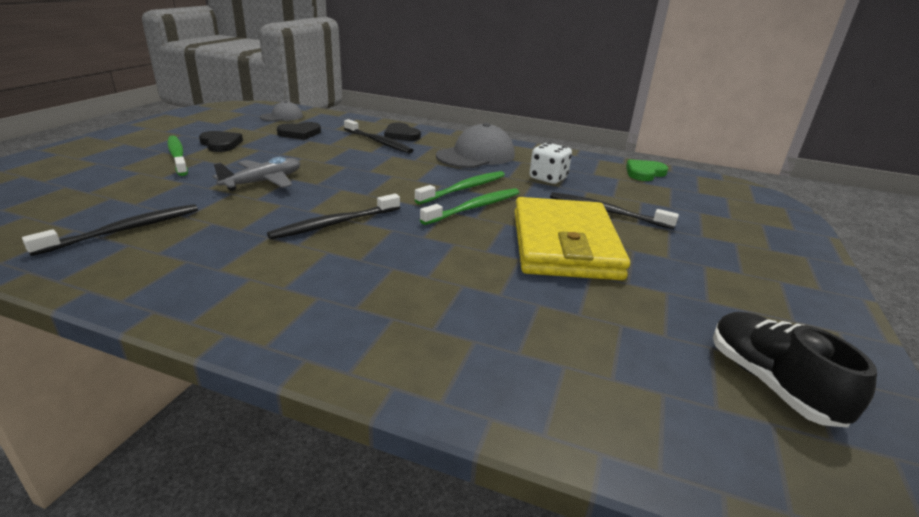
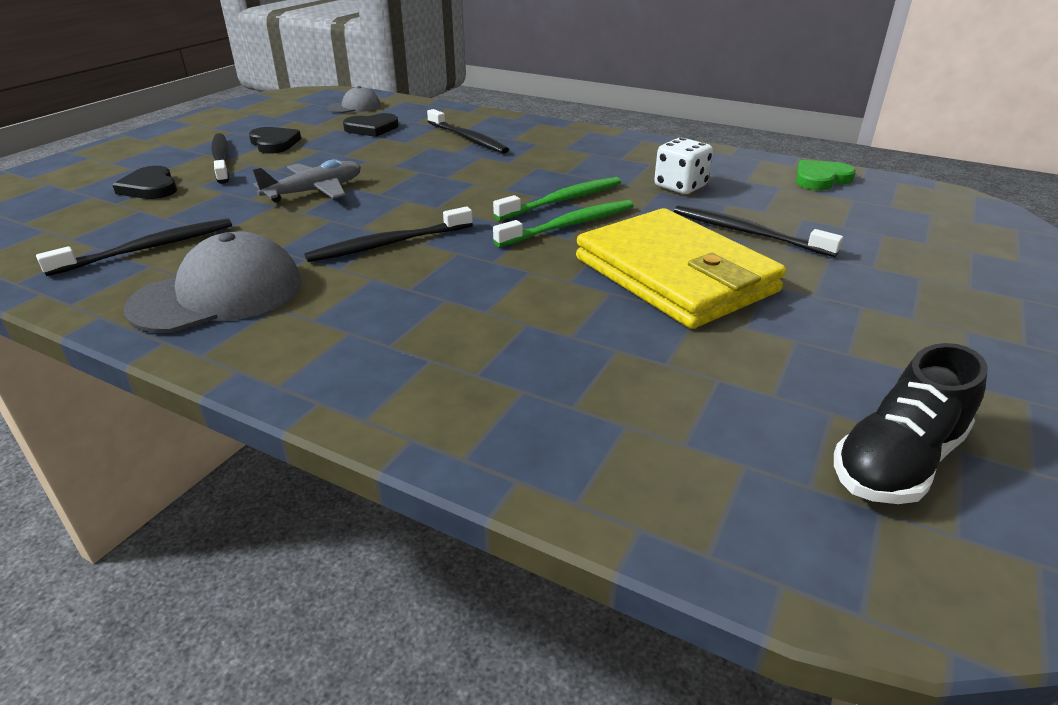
camera: 10 degrees right, 5 degrees up
(177, 156) = (221, 159): green toothbrush -> black toothbrush
(401, 135) = (499, 129): black heart -> black heart (150, 187)
(476, 155) = (591, 156): grey cap -> grey cap (219, 295)
(564, 244) = (674, 275): yellow wallet -> yellow wallet turned 45 degrees counterclockwise
(770, 383) = (897, 461): black shoe -> black shoe turned 120 degrees counterclockwise

